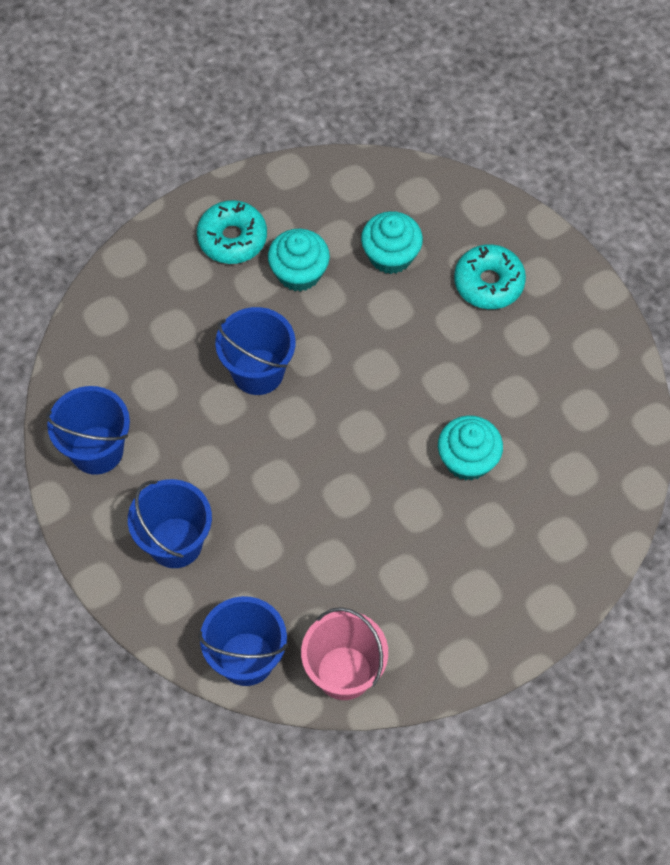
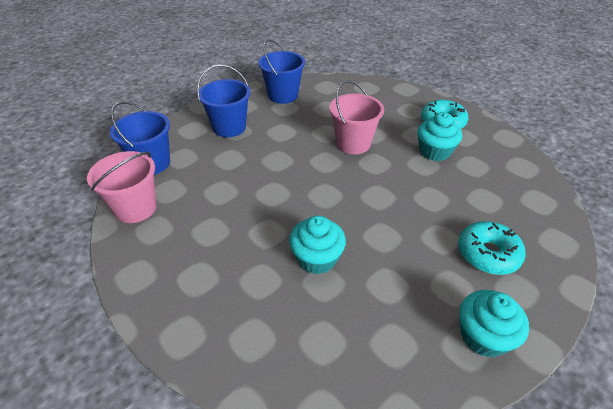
camera: 80 degrees right, 20 degrees down
(258, 372) = (353, 143): blue bucket -> pink bucket
(390, 255) = (476, 193): turquoise cupcake -> turquoise cupcake (483, 336)

